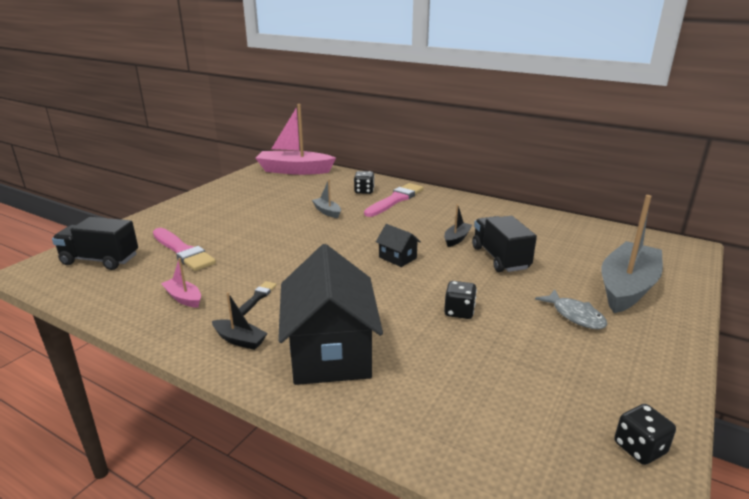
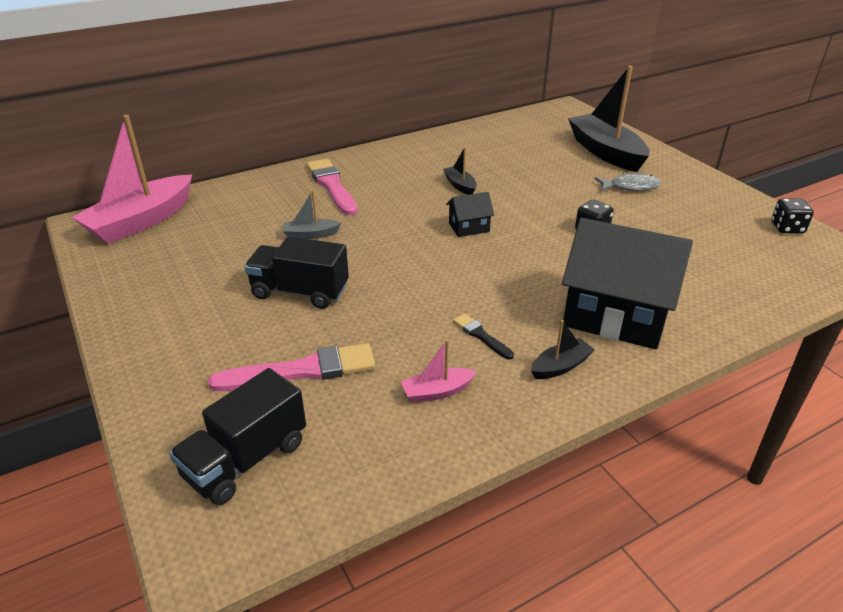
camera: 60 degrees left, 10 degrees up
(364, 191) = (282, 195): black dice -> none
(500, 258) = (516, 180): black truck -> black truck (300, 292)
(627, 287) = (605, 152): grey boat -> black boat

